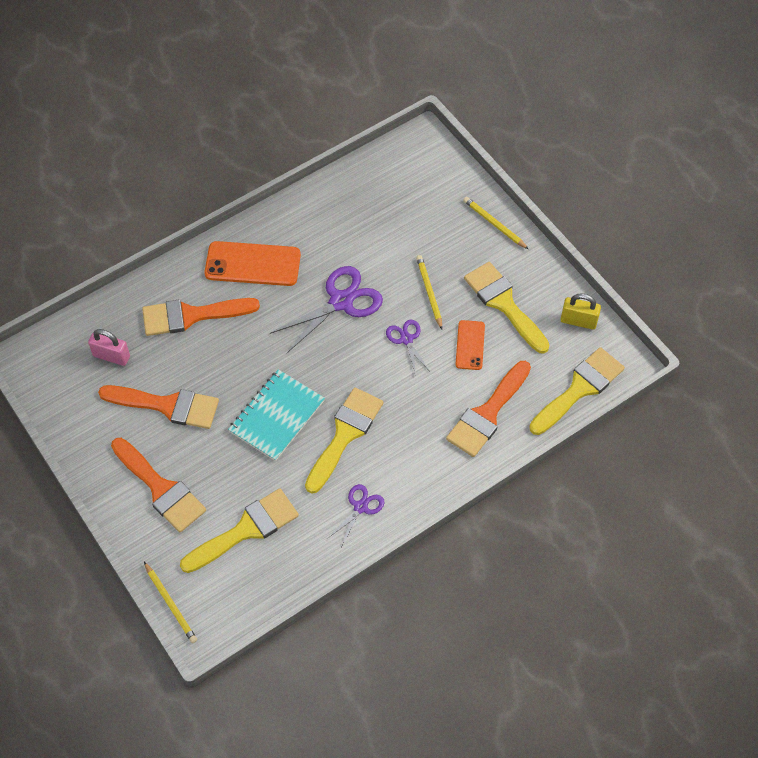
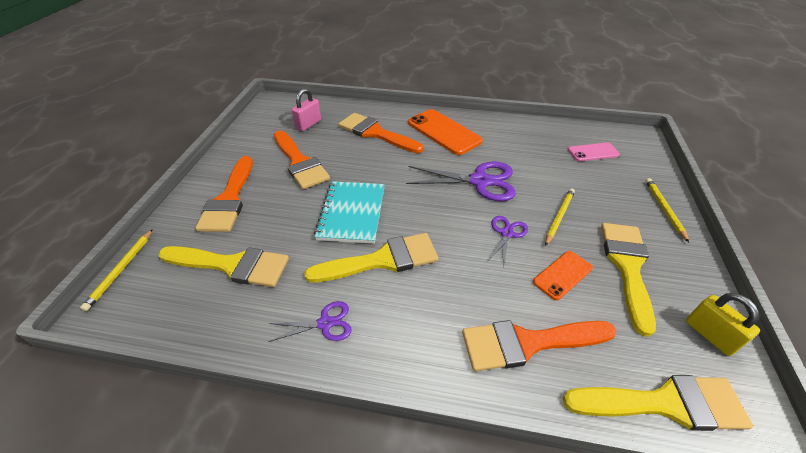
camera: 45 degrees right, 15 degrees down
(111, 356) = (308, 124): pink padlock -> pink padlock turned 60 degrees clockwise
(276, 416) = (351, 213): turquoise notebook -> turquoise notebook turned 75 degrees counterclockwise
(400, 192) = (593, 152): none -> pink phone

